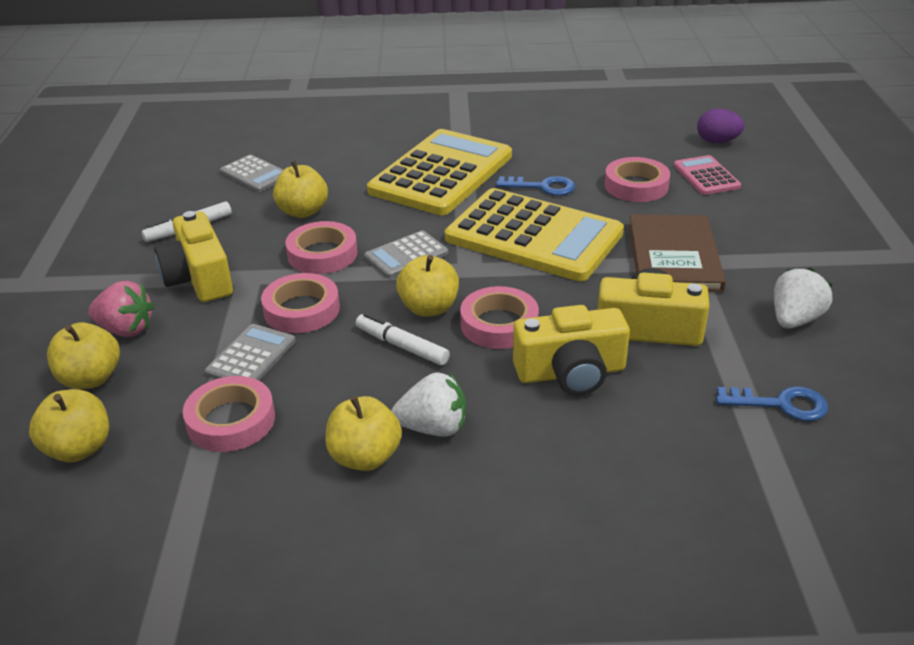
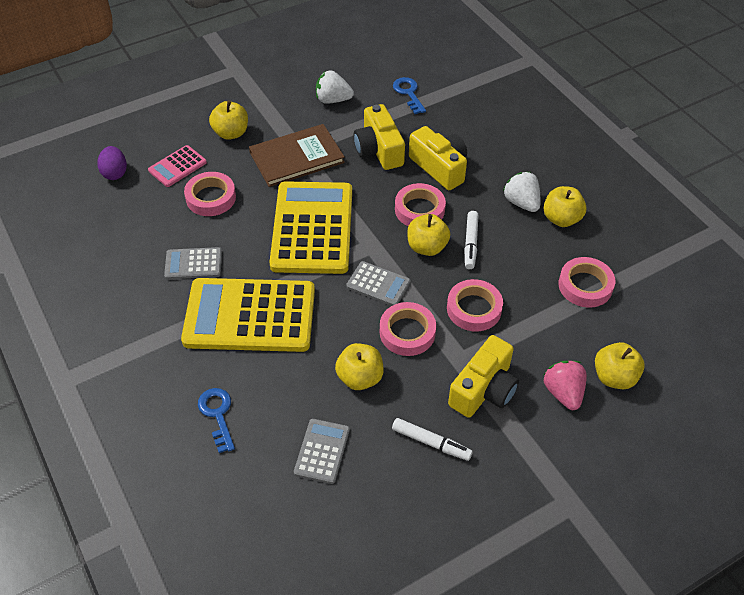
camera: 120 degrees left, 15 degrees up
(79, 448) = (659, 340): yellow apple -> yellow apple (231, 133)
(251, 357) = (533, 308): grey calculator -> grey calculator (193, 264)
(542, 187) = (240, 247): blue key -> blue key (217, 415)

